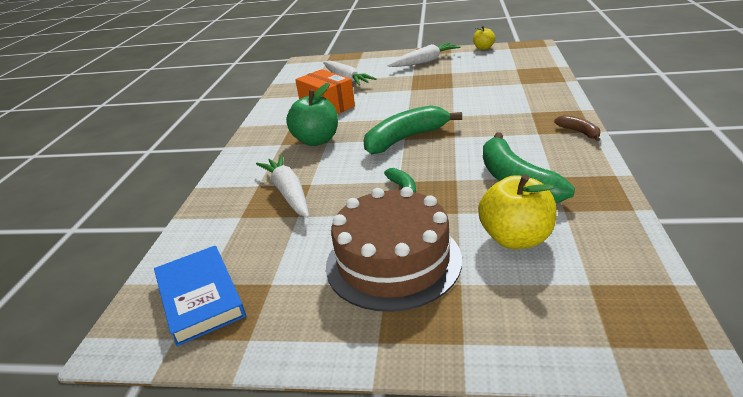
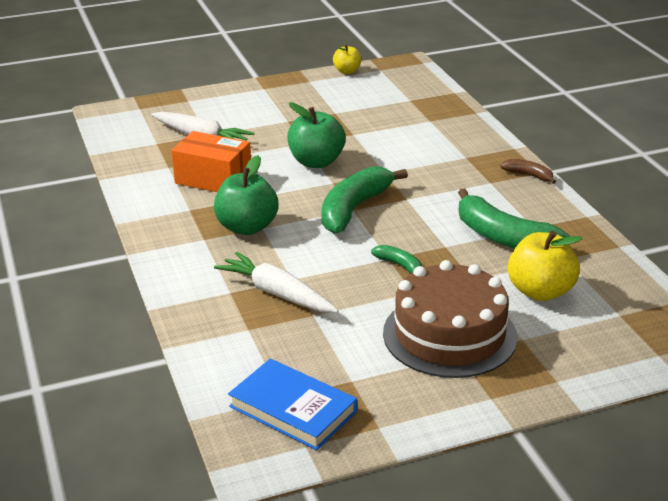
camera: 30 degrees left, 0 degrees up
(408, 103) = (316, 162): none -> green apple
(425, 62) = (286, 99): white carrot -> none

